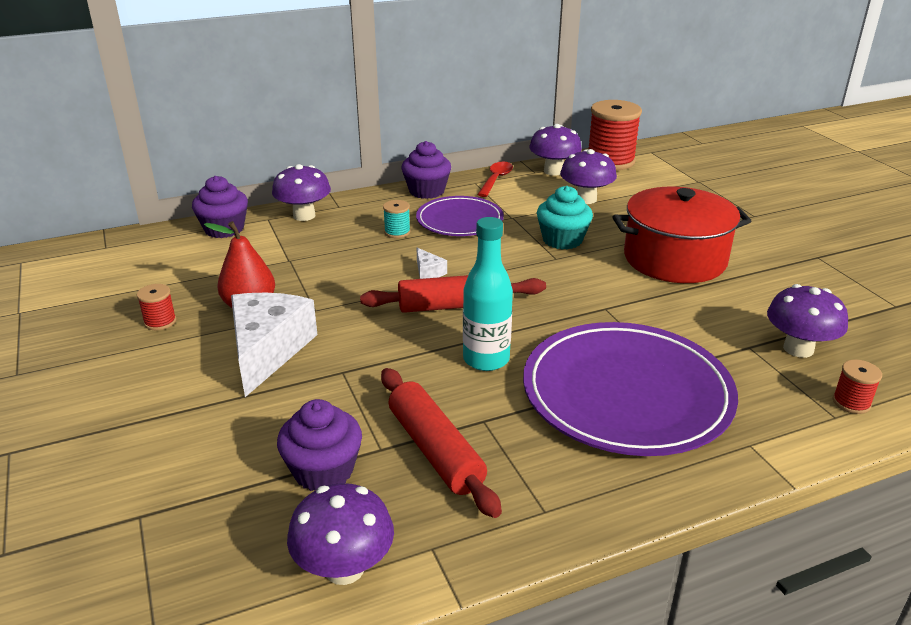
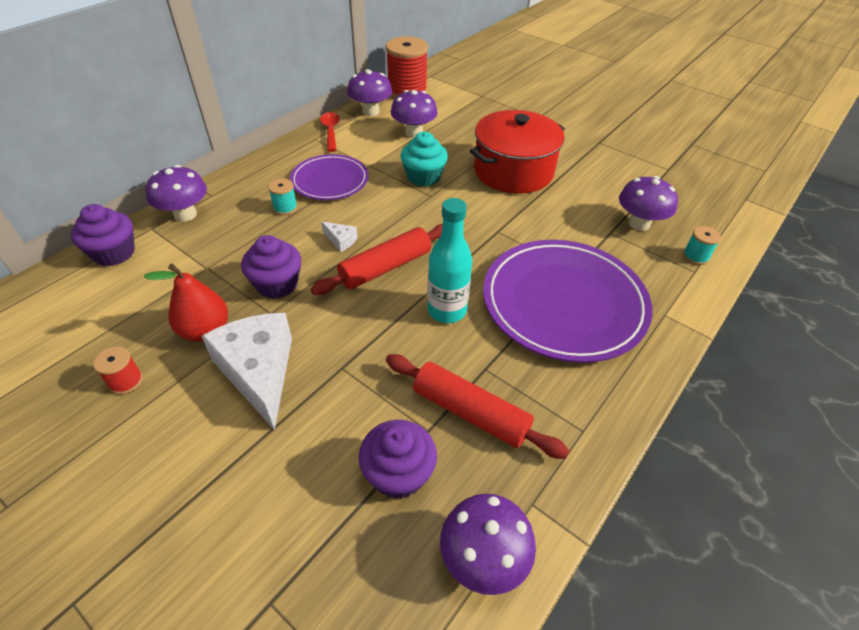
camera: 30 degrees left, 15 degrees up
(426, 191) = (280, 158): purple cupcake -> purple cupcake (277, 284)
(851, 402) = (695, 256): red spool -> turquoise spool

